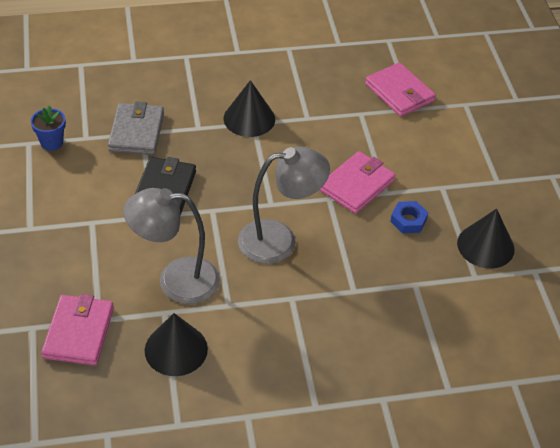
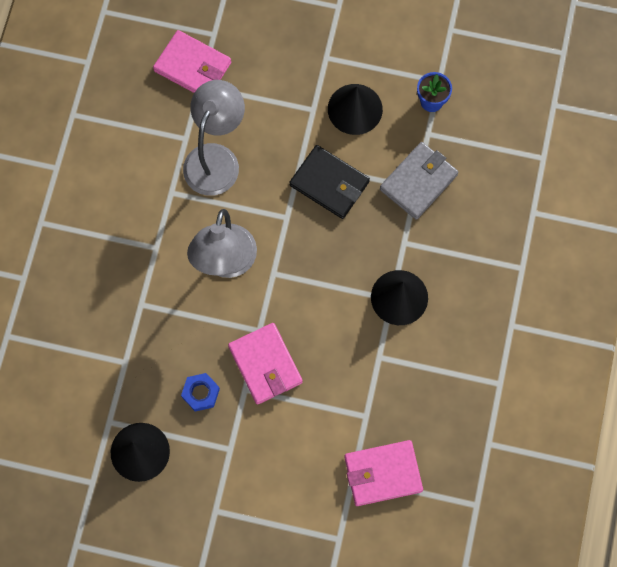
camera: 115 degrees right, 25 degrees up
(136, 132) = (418, 182): grey wallet -> grey wallet turned 75 degrees counterclockwise
(176, 349) = (143, 135): black cone -> black cone (355, 109)

